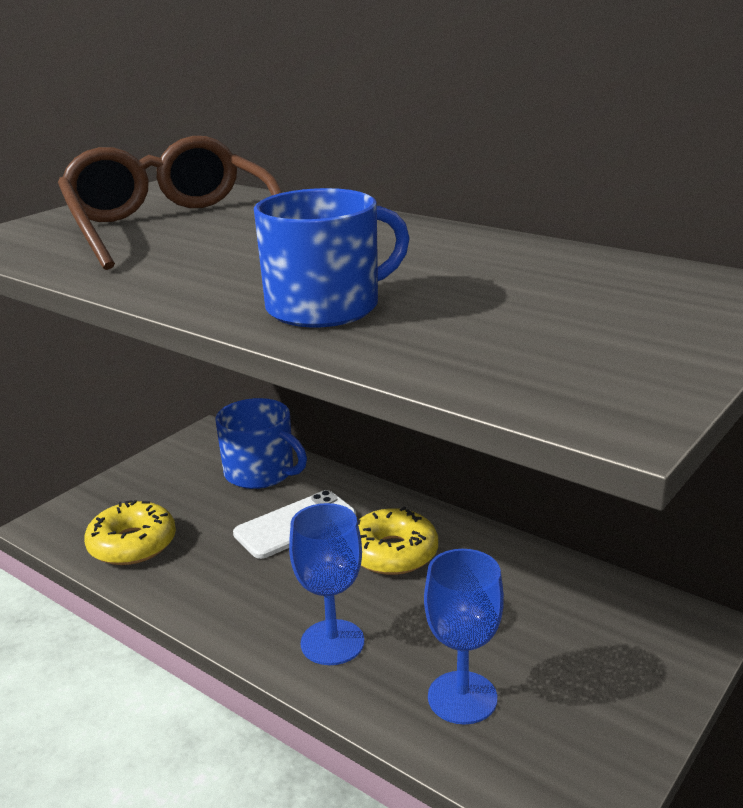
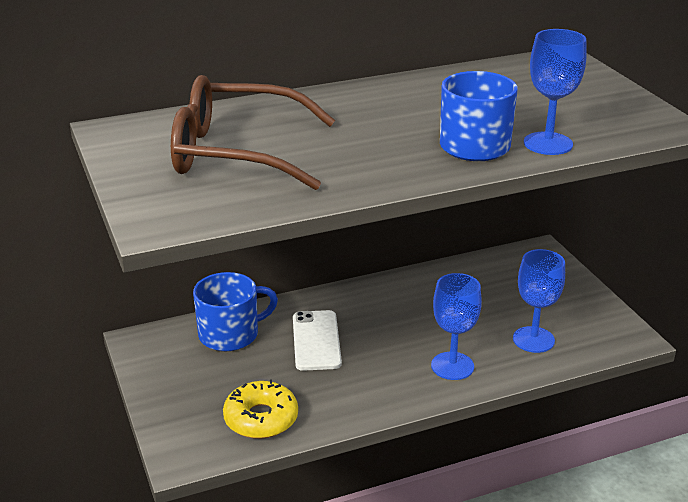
camera: 60 degrees left, 5 degrees up
(392, 553) = (387, 315): yellow donut -> none
(395, 344) = (548, 143): none -> blue goblet

